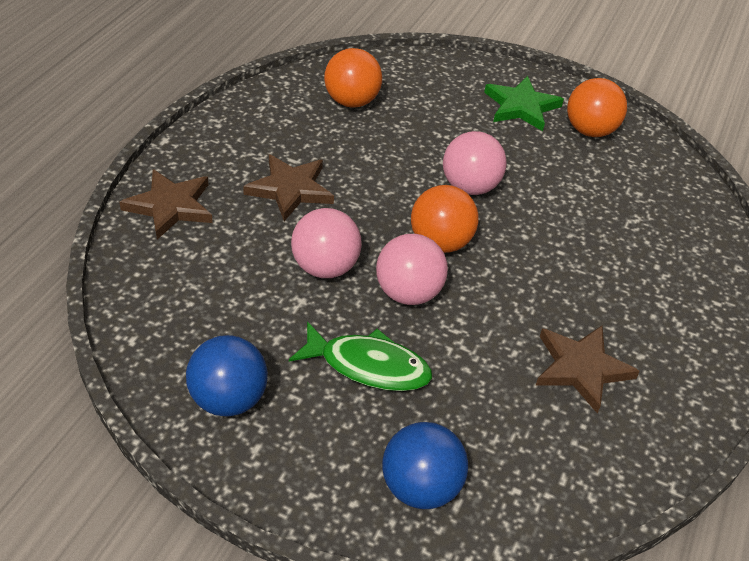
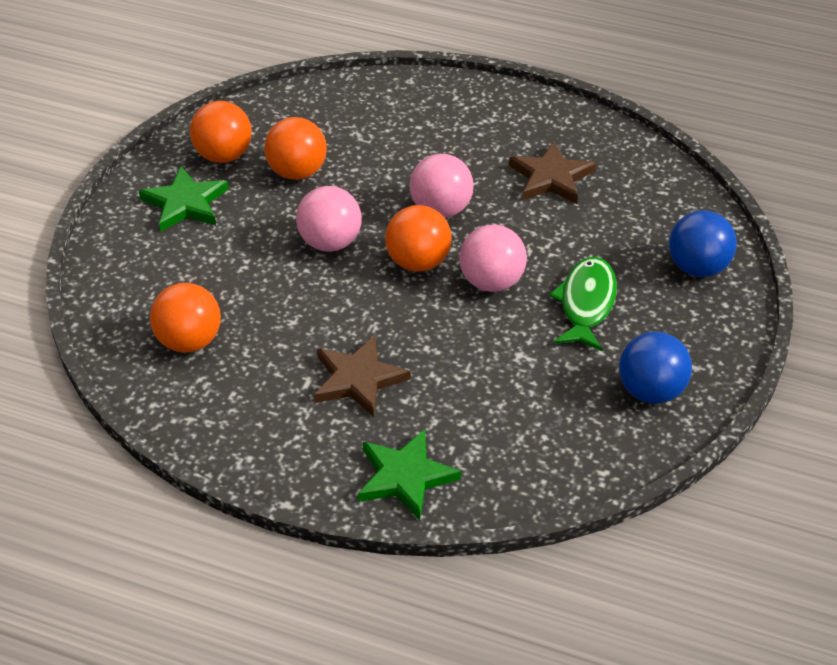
camera: 90 degrees left, 0 degrees up
(170, 206) = (405, 477): brown star -> green star
(325, 267) = (471, 341): pink ball -> pink ball (441, 209)
(570, 174) = (297, 172): none -> orange ball

